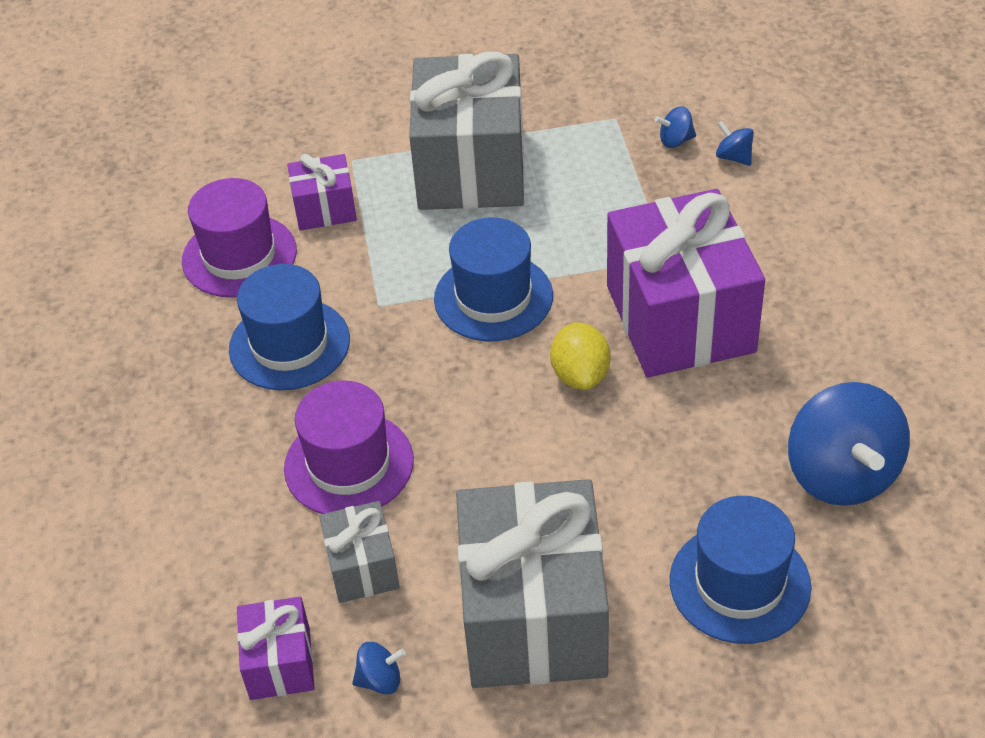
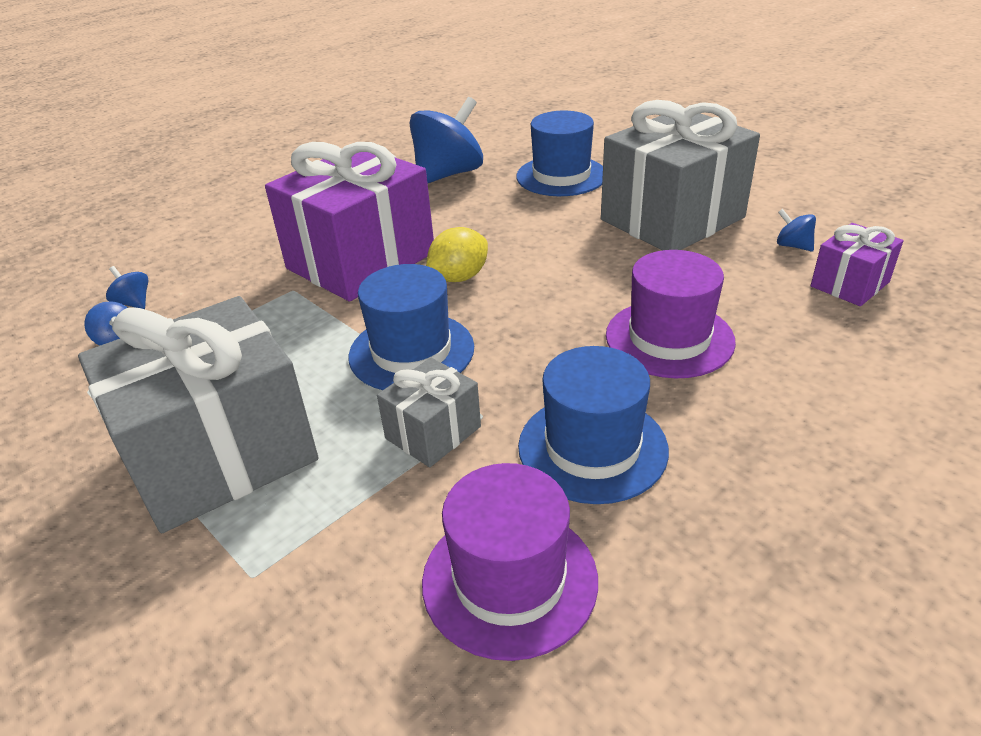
camera: 125 degrees left, 10 degrees down
(325, 209) = (366, 545): purple gift -> none
(362, 567) = (737, 288): grey gift -> grey gift (433, 432)
(733, 157) = (134, 303): blue spinning top -> blue spinning top turned 120 degrees clockwise

